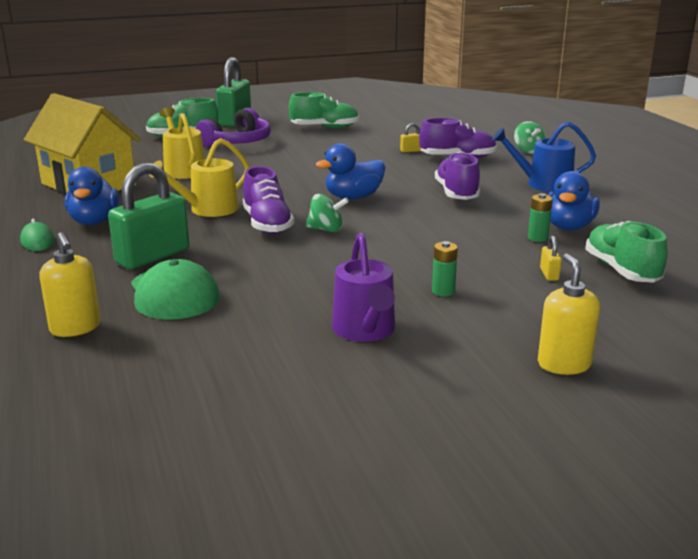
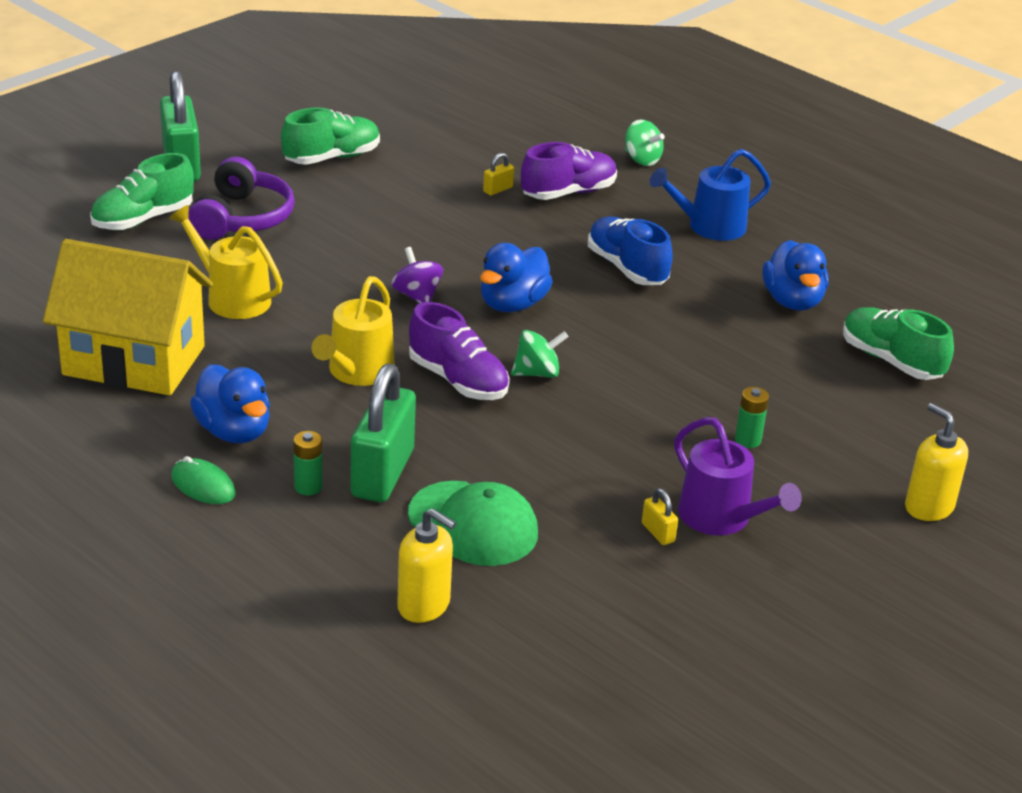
camera: 30 degrees left, 10 degrees up
(295, 185) = (417, 296): none -> purple spinning top
(456, 193) = (627, 268): purple shoe -> blue shoe
(537, 238) = (775, 329): green battery -> green battery (308, 487)
(549, 274) = (828, 385): yellow padlock -> yellow padlock (658, 532)

